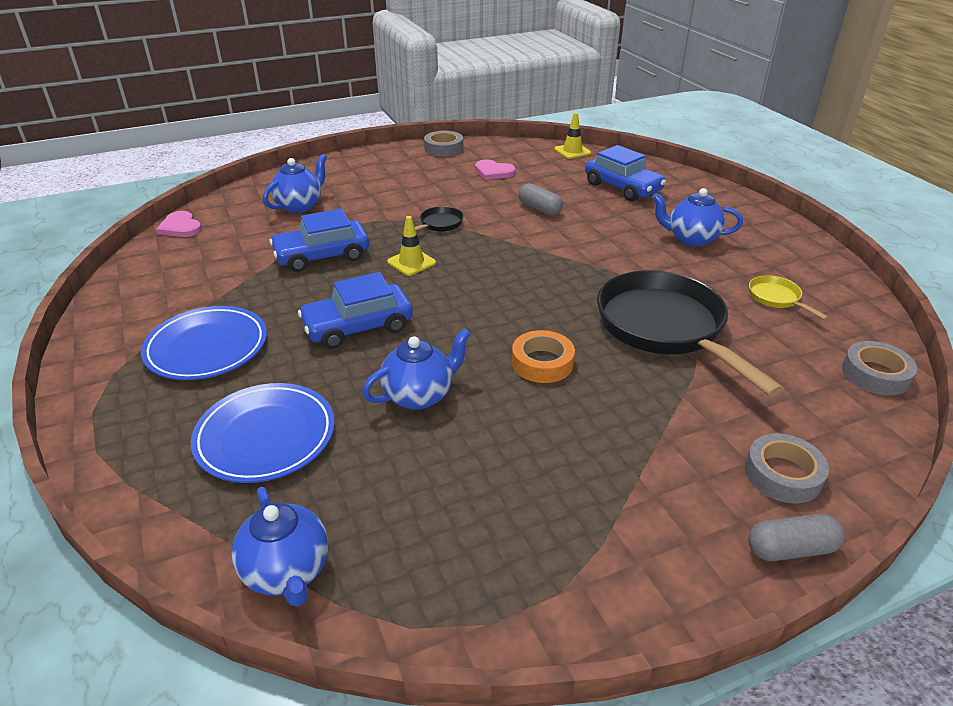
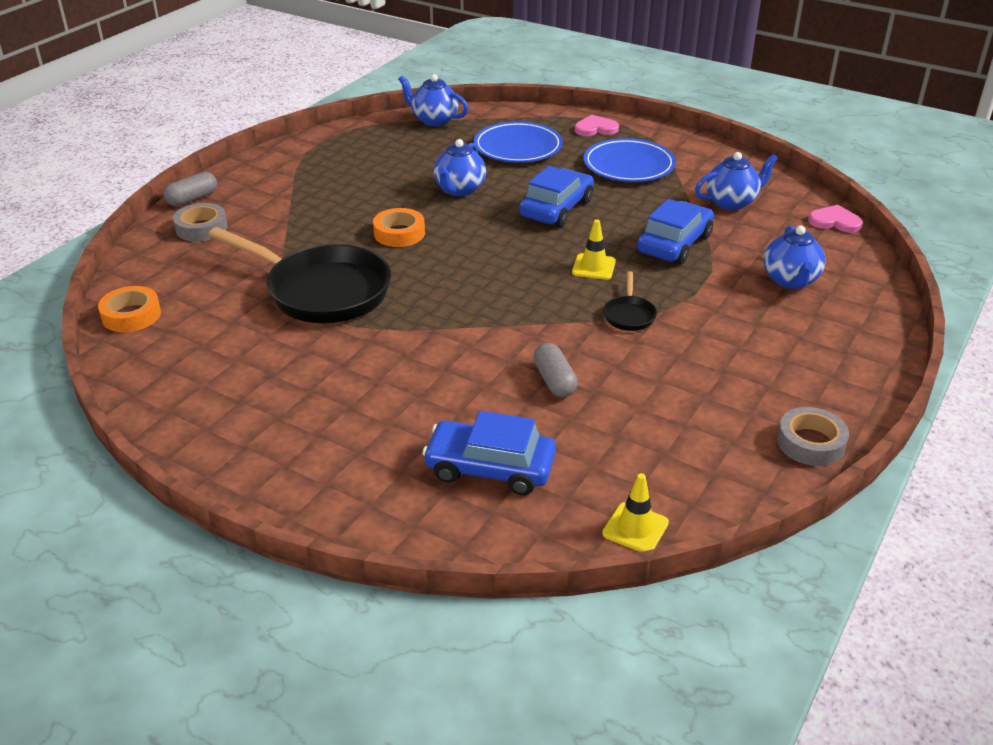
camera: 145 degrees right, 0 degrees up
(493, 172) = (682, 423): pink heart -> pink heart (595, 128)
(539, 209) = (554, 381): grey capsule -> grey capsule turned 60 degrees clockwise
(691, 239) = (347, 406): blue teapot -> blue teapot (731, 202)
(776, 298) = (228, 359): yellow pan -> none
(875, 374) = (131, 315): grey tape -> orange tape

